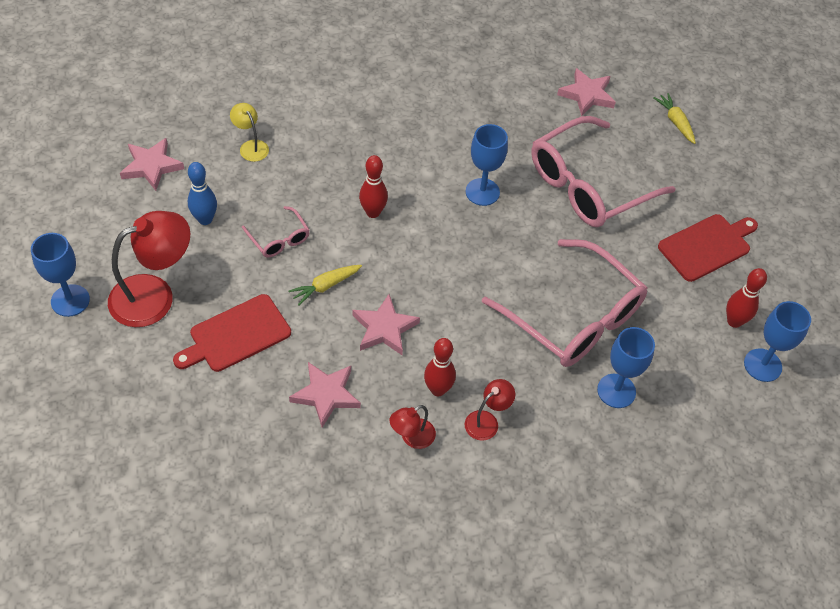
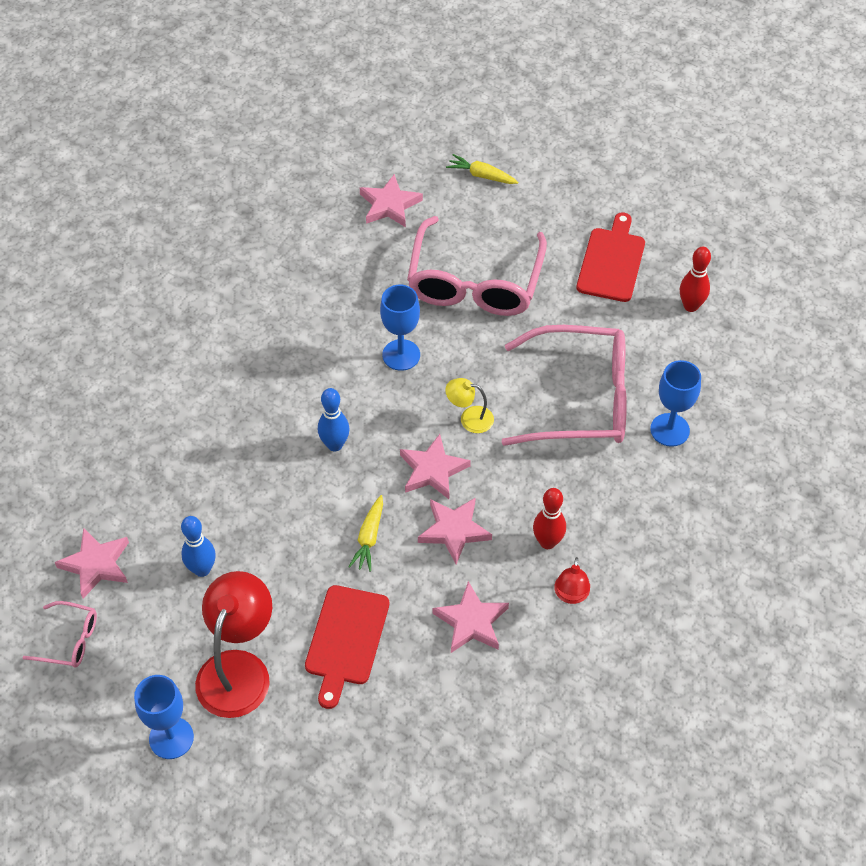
camera: 40 degrees left, 0 degrees up
(251, 146) = (163, 474): yellow lamp -> yellow lamp (469, 418)
(279, 239) = (284, 532): pink glasses -> pink glasses (69, 640)
(373, 212) = (335, 445): red bowling pin -> blue bowling pin
(416, 279) = (433, 470): none -> pink star
(487, 421) = (608, 534): red lamp -> none
(762, 365) = (743, 323): blue goblet -> none

